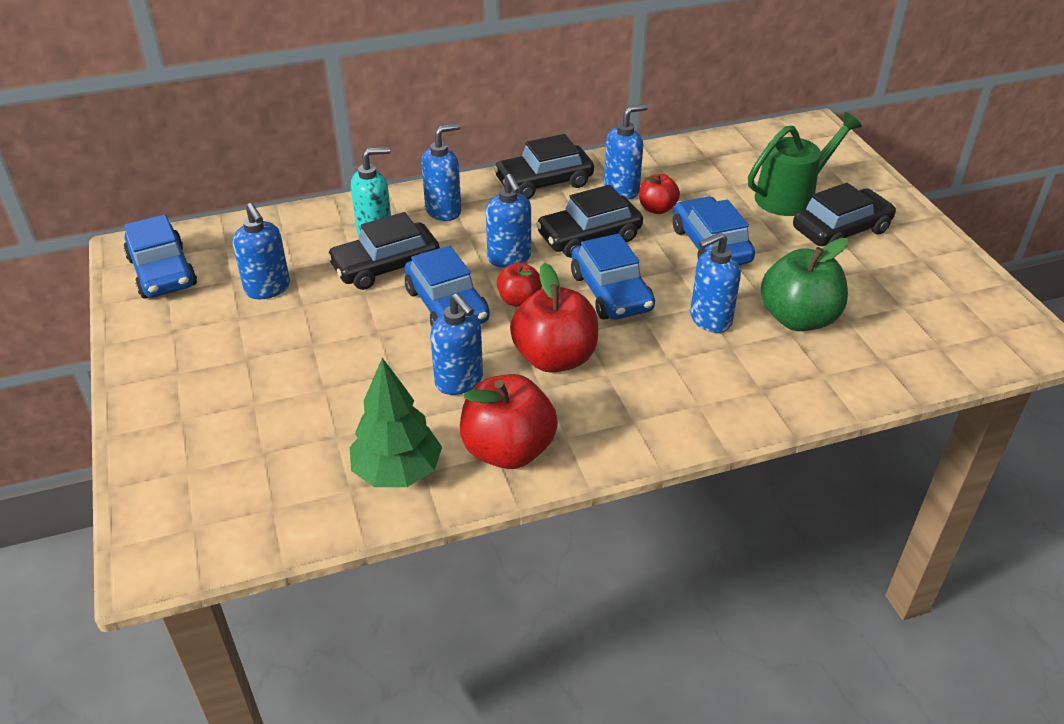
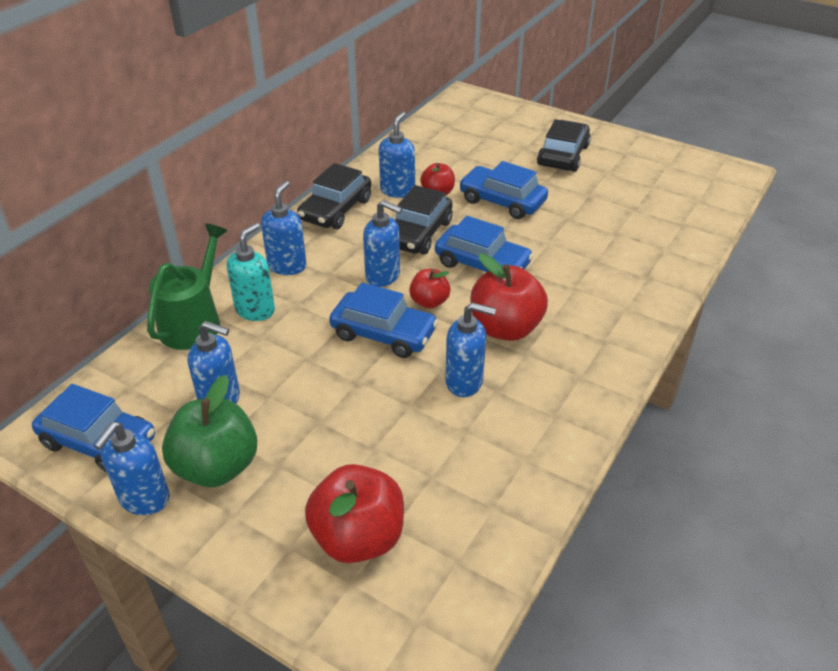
camera: 40 degrees left, 0 degrees up
(386, 266) = (297, 330): black car -> none
(397, 472) = (508, 472): green tree -> none
(508, 450) = (558, 408): red apple -> red apple (358, 538)
(710, 319) = (563, 250): blue soap dispenser -> blue soap dispenser (144, 499)
(791, 196) = (508, 147): green watering can -> green watering can (194, 322)
(798, 318) = (610, 222): green apple -> green apple (216, 467)

